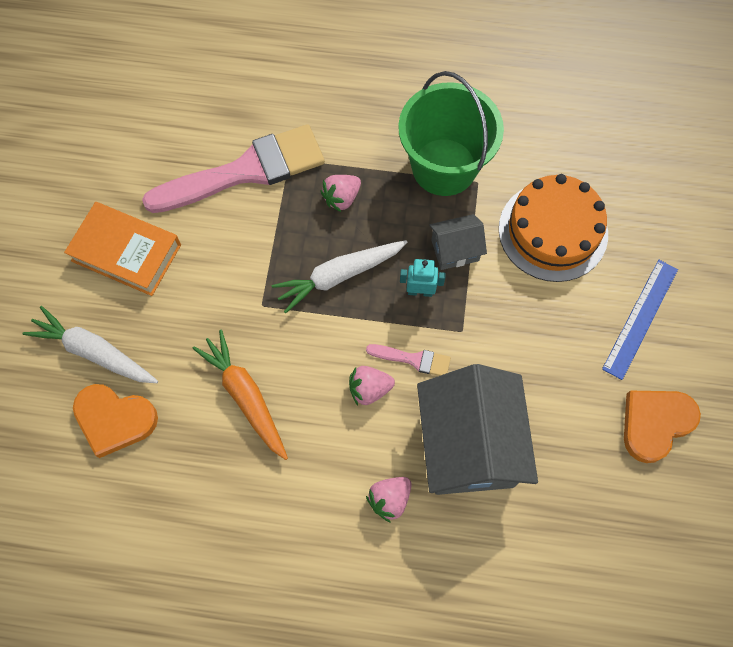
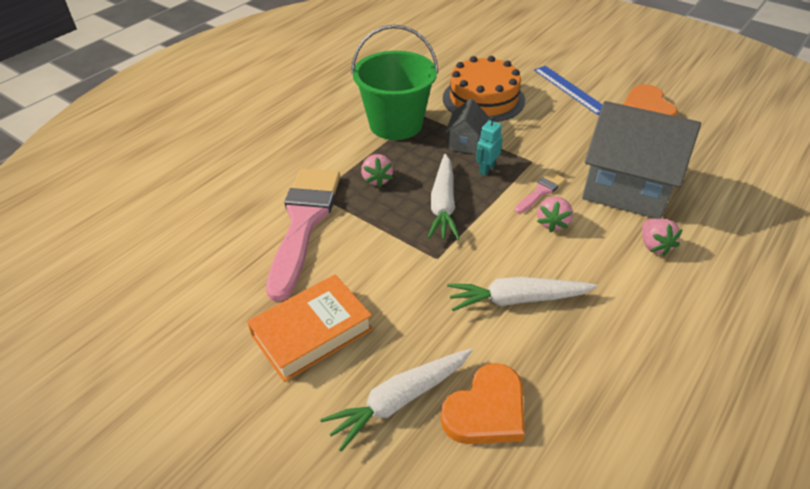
camera: 60 degrees left, 25 degrees down
(245, 396) = (517, 299): orange carrot -> white carrot

